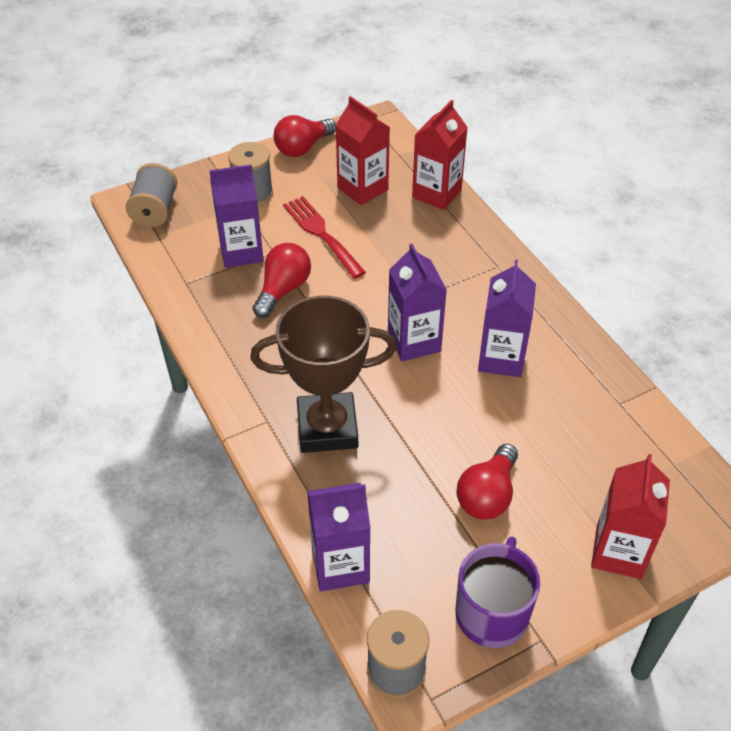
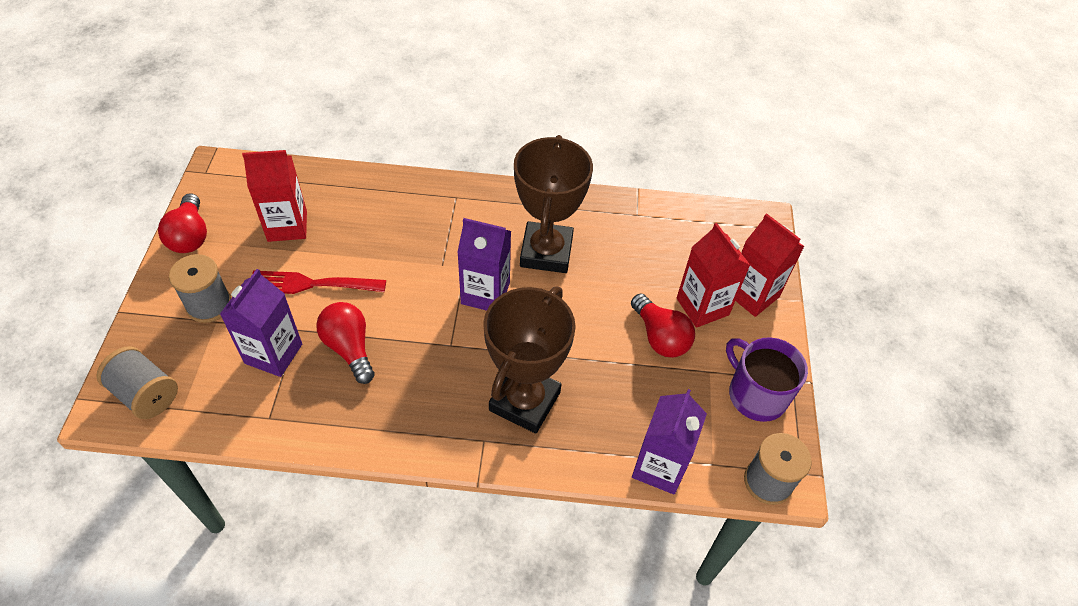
camera: 60 degrees left, 5 degrees up
(436, 194) = (344, 184): red carton -> red carton (702, 306)
(501, 358) = (546, 252): purple carton -> brown trophy

